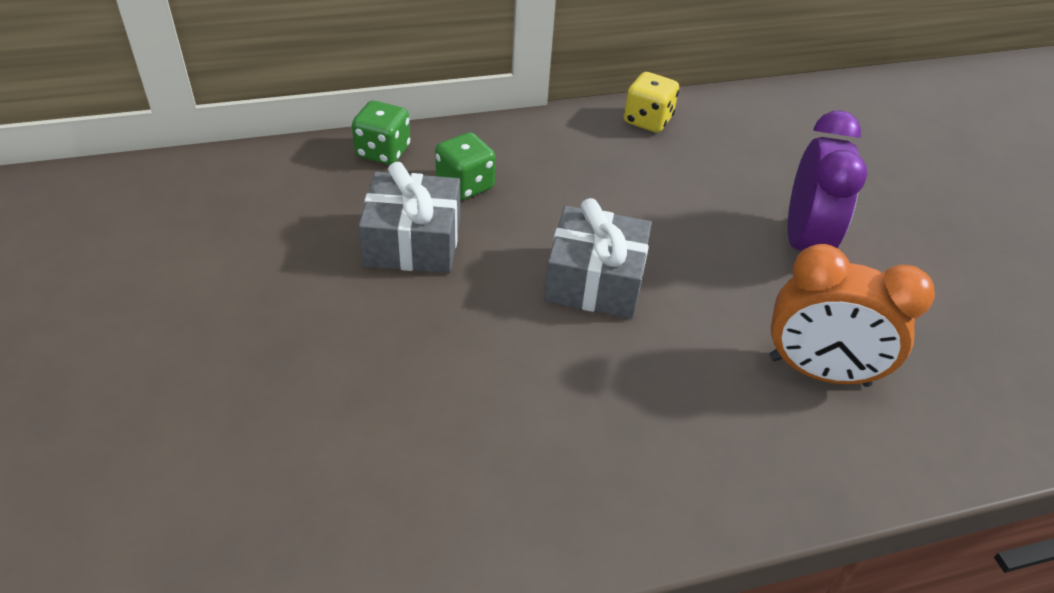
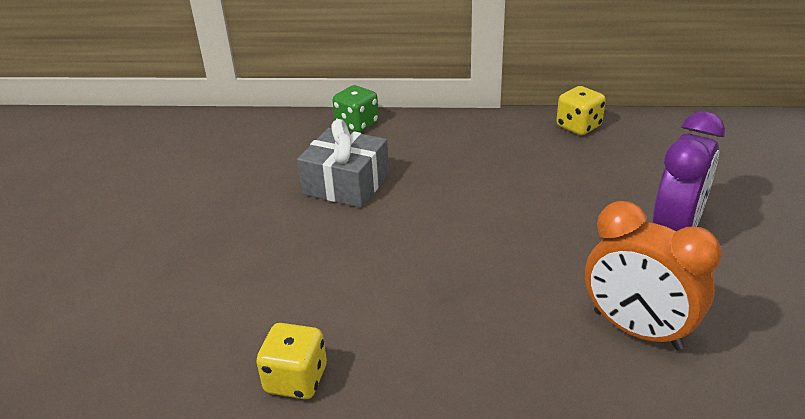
camera: 25 degrees right, 10 degrees down
(465, 185) = (405, 153): green dice -> none
(490, 526) = (296, 379): none -> yellow dice
(594, 281) = (471, 230): grey gift -> none

